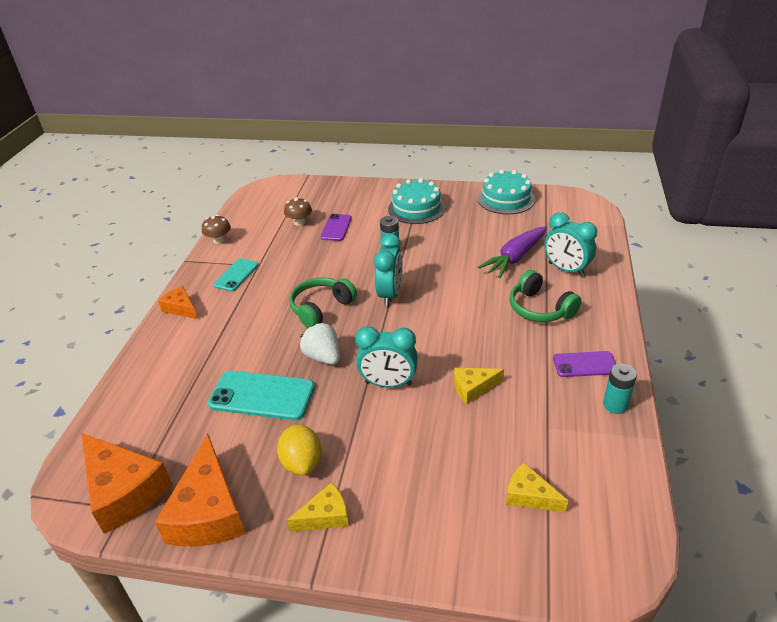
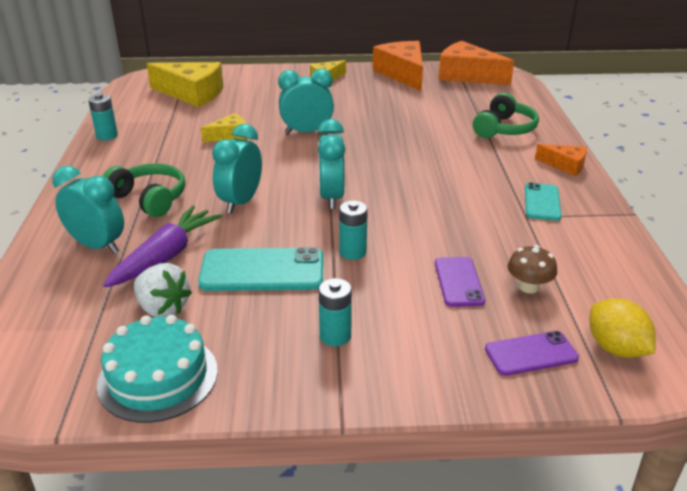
camera: 165 degrees right, 5 degrees down
(219, 240) = (624, 245): brown mushroom -> none
(262, 396) = (413, 117): turquoise phone -> turquoise phone (262, 270)
(302, 462) = (355, 93): yellow lemon -> yellow lemon (615, 348)
(321, 308) = (406, 178): green headphones -> green headphones (504, 129)
(323, 357) = (377, 143): white strawberry -> white strawberry (163, 308)
(416, 208) = (335, 336): turquoise cake -> turquoise battery
(463, 297) = (241, 202): none -> turquoise clock
(529, 495) = (192, 94): yellow cheese -> yellow cheese, size x1.87
(584, 364) = (120, 157): purple phone -> purple phone (531, 353)

